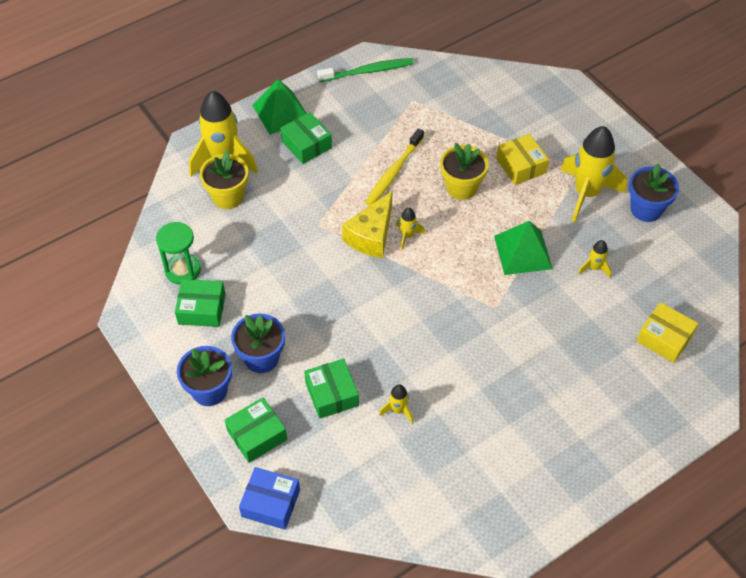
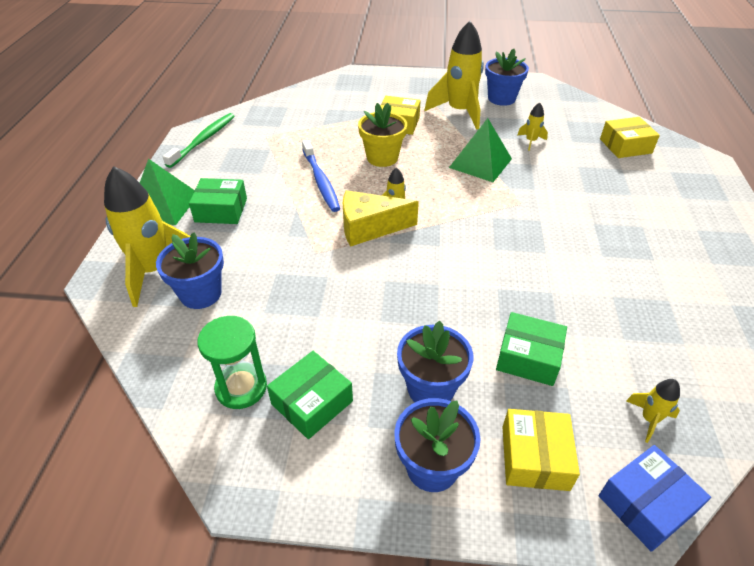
camera: 50 degrees left, 10 degrees down
(228, 197) = (201, 293): yellow flower pot -> blue flower pot
(257, 435) = (534, 457): green box -> yellow box
(371, 235) = (369, 227): yellow cheese -> yellow cheese turned 105 degrees clockwise
(393, 173) = (321, 181): yellow toothbrush -> blue toothbrush
(398, 410) = (587, 320): yellow rocket -> yellow rocket (649, 419)

